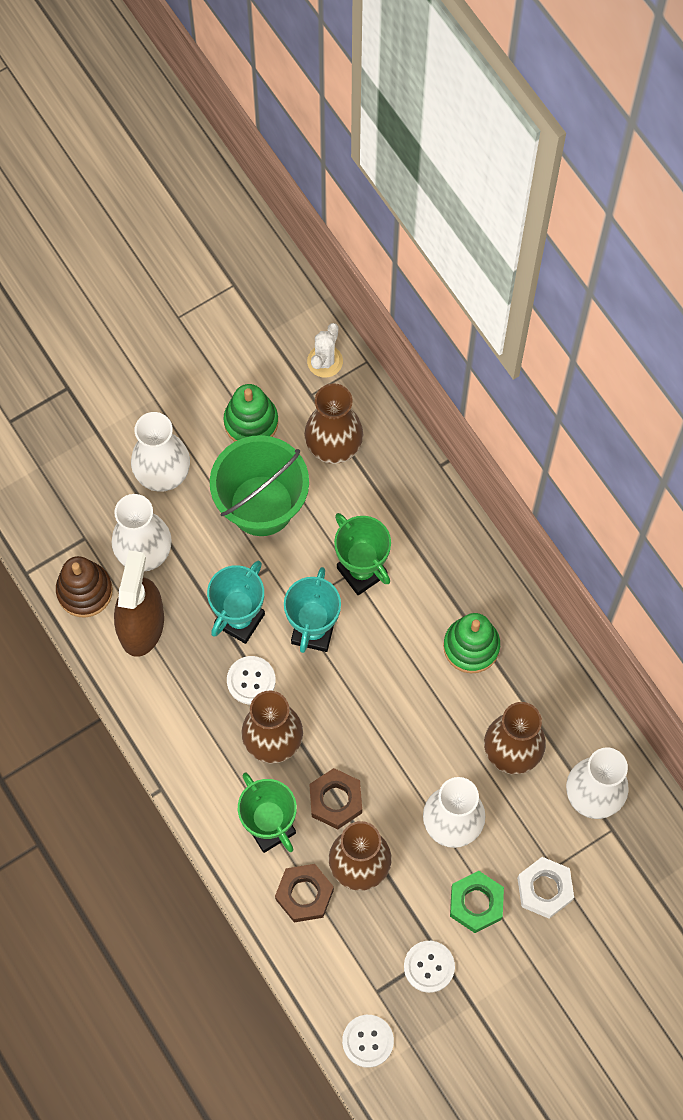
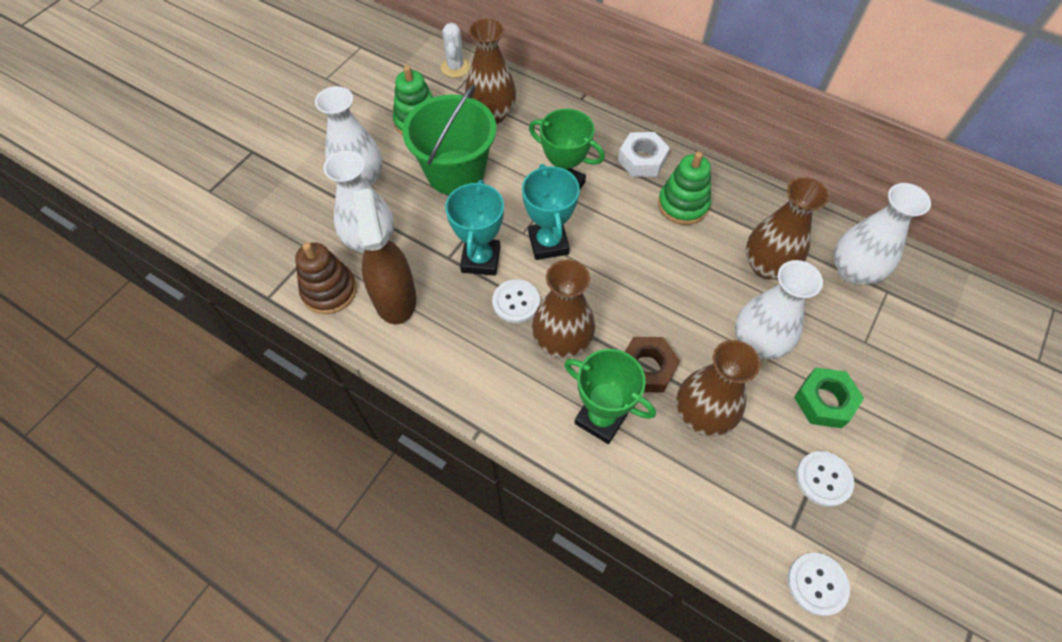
camera: 25 degrees left, 10 degrees down
(304, 894) = (668, 466): brown nut -> none
(544, 889) = (871, 362): white nut -> white nut (642, 160)

